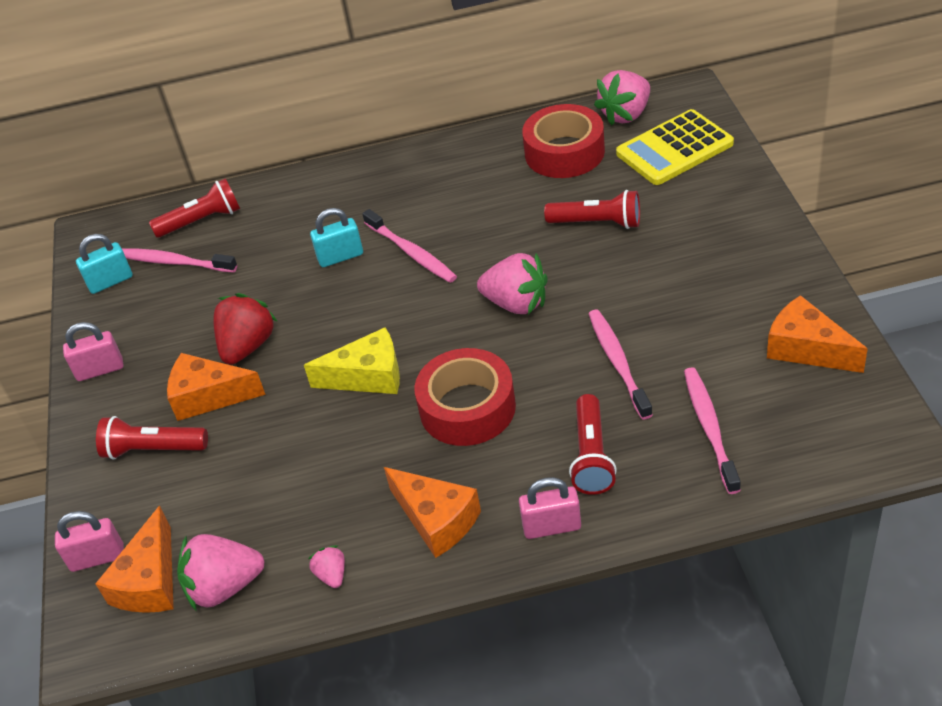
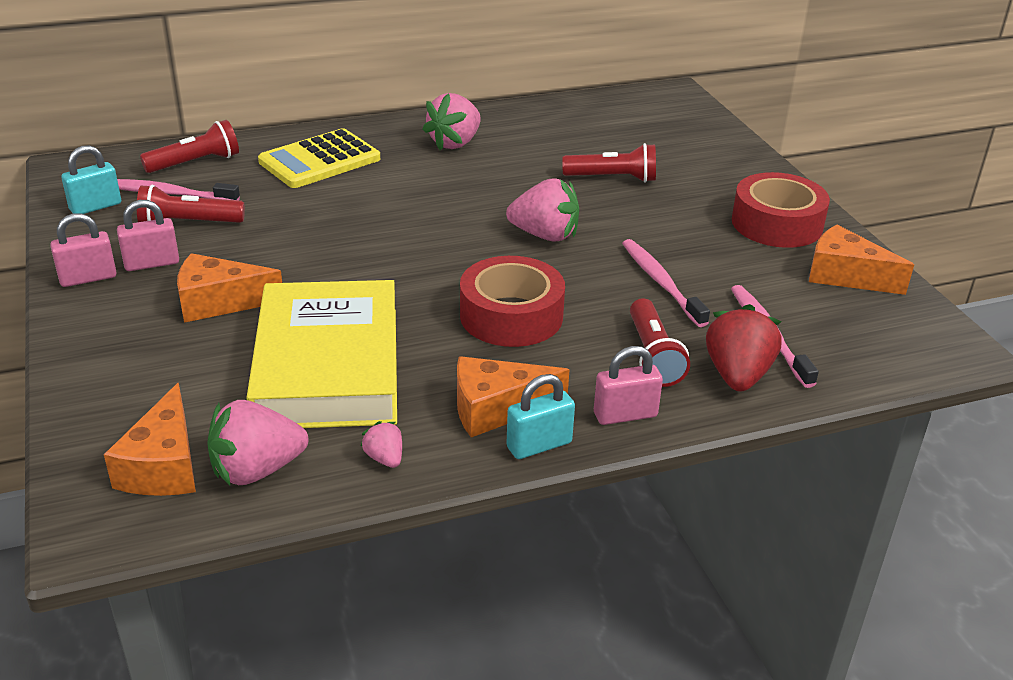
camera: 15 degrees left, 10 degrees down
(97, 558) = (96, 444): pink padlock -> pink padlock (152, 263)
(153, 449) = (158, 347): red flashlight -> red flashlight (189, 223)
(247, 346) = (259, 262): red strawberry -> red strawberry (737, 375)
(295, 470) = (328, 366): none -> yellow book
(340, 257) = (352, 195): turquoise padlock -> turquoise padlock (539, 445)
(368, 376) = (397, 289): yellow cheese -> none
(411, 253) = (427, 194): pink toothbrush -> none
(436, 520) = (496, 409): orange cheese -> orange cheese turned 135 degrees clockwise
(564, 152) = (567, 127): red tape -> red tape (777, 223)
(626, 114) = (620, 104): pink strawberry -> pink strawberry (455, 143)
(674, 149) = (673, 129): yellow calculator -> yellow calculator (319, 160)

